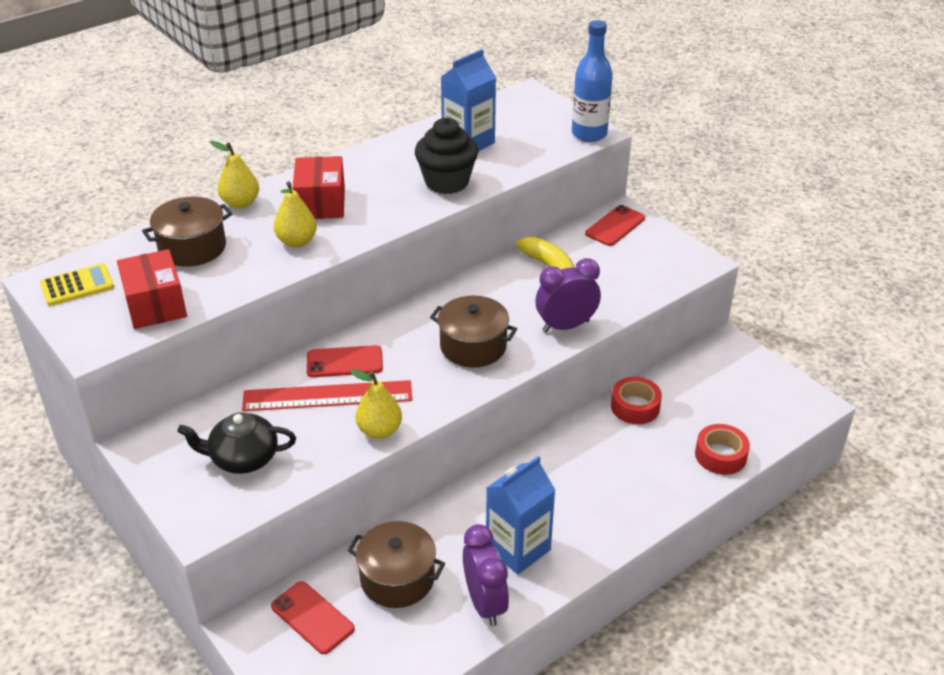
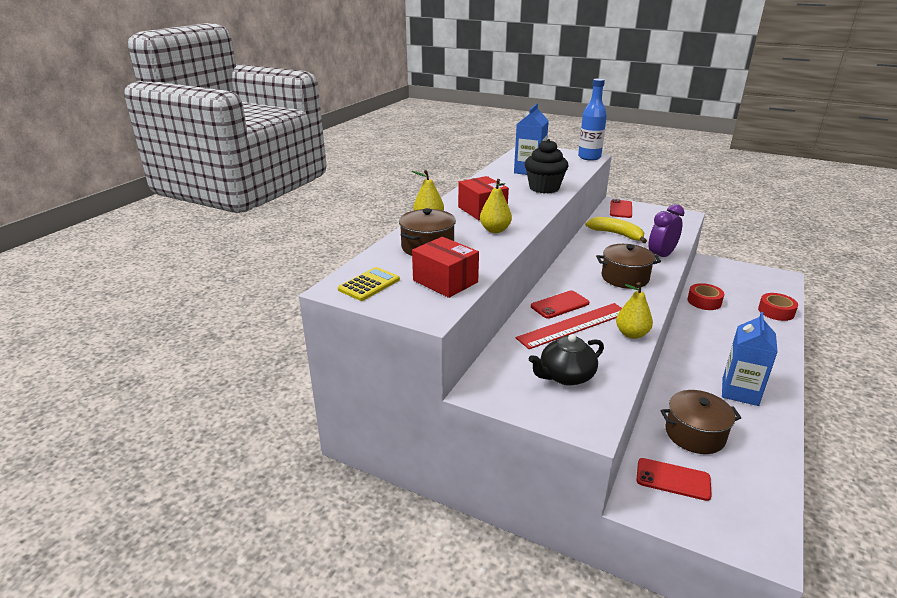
camera: 25 degrees left, 10 degrees down
(485, 603) = (762, 429): purple clock -> none

